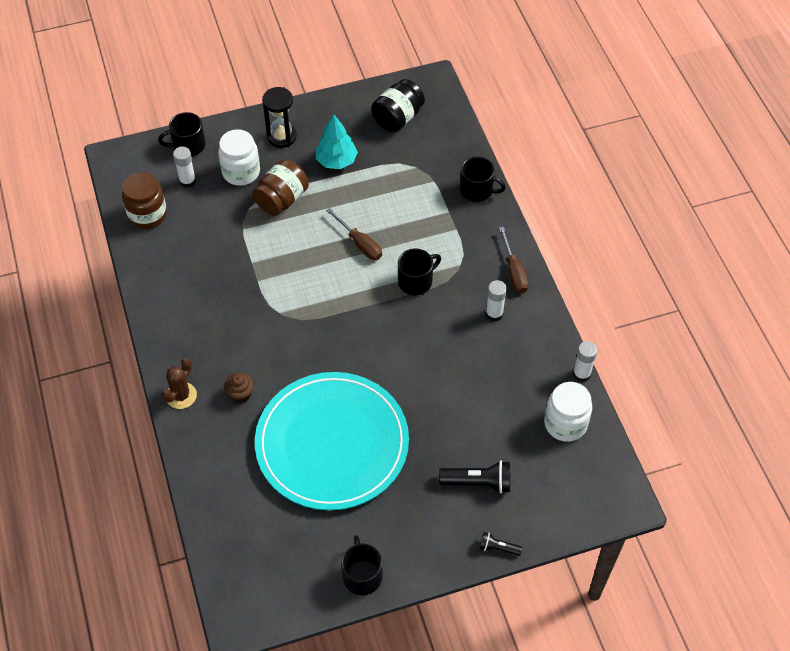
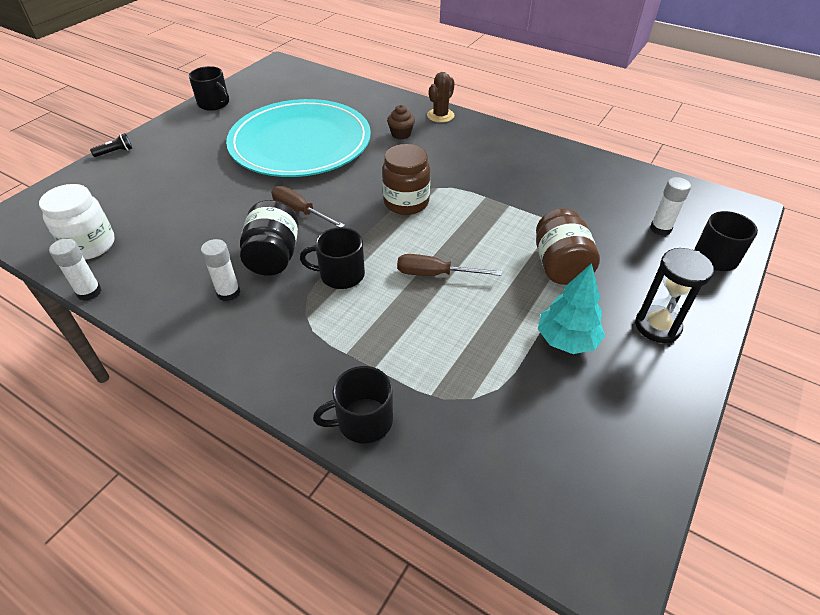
camera: 140 degrees right, 10 degrees down
(147, 215) = (641, 188): brown jar -> brown jar (406, 202)
(181, 395) = (440, 116): brown cactus -> brown cactus turned 45 degrees clockwise
(241, 172) = (633, 265): white jar -> none
(397, 118) = (575, 454): black jar -> black jar (273, 257)
(416, 281) = (341, 275): black mug -> black mug turned 75 degrees clockwise
(478, 482) = (157, 175): black flashlight -> none
(514, 271) = (235, 348): brown screwdriver -> brown screwdriver (300, 211)

